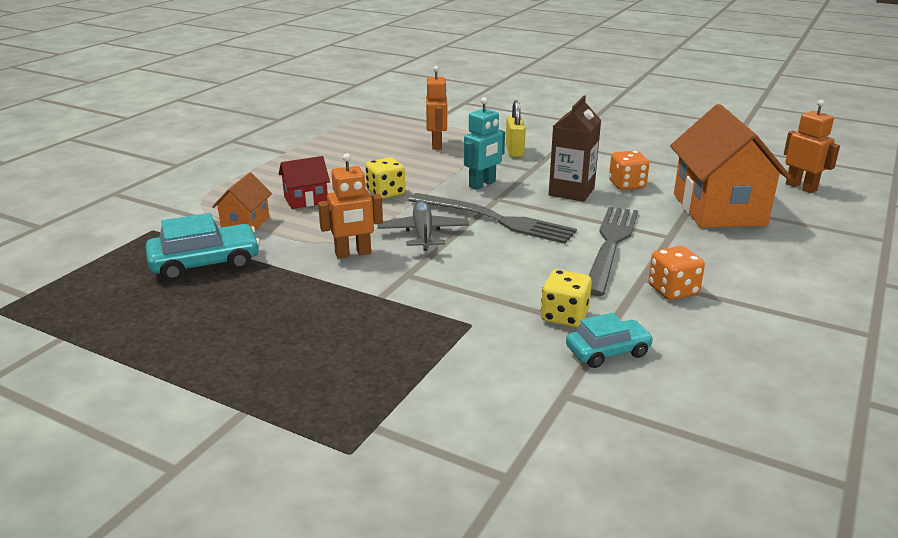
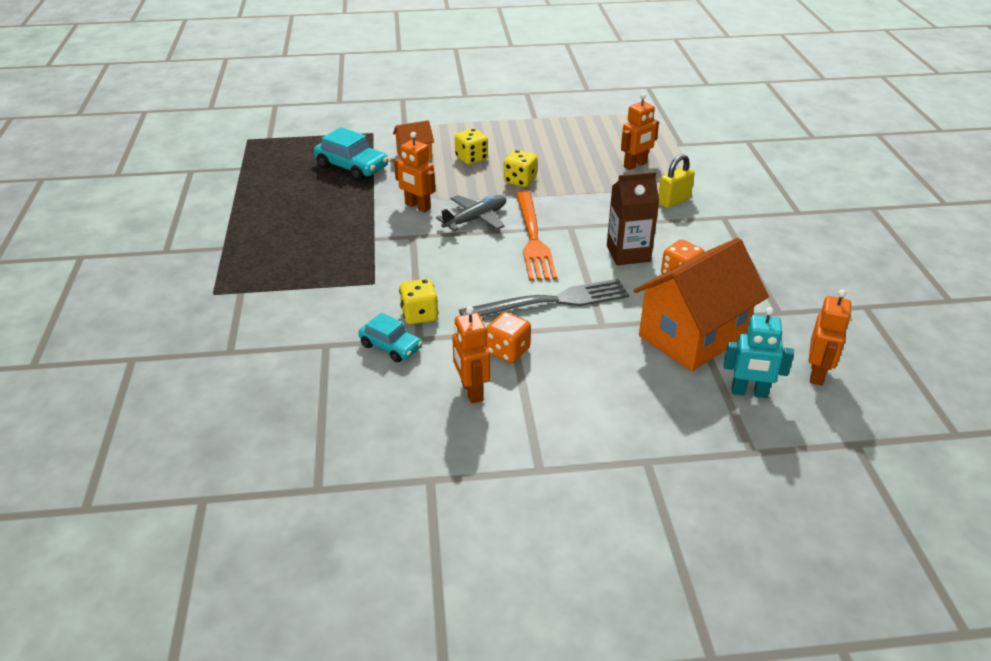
camera: 55 degrees right, 10 degrees up
(306, 200) = (471, 158): red house -> yellow dice
(482, 184) = (587, 211): turquoise robot -> turquoise robot (749, 392)
(495, 219) = (533, 238): grey fork -> orange fork
(726, 330) = (471, 391): none -> orange robot

